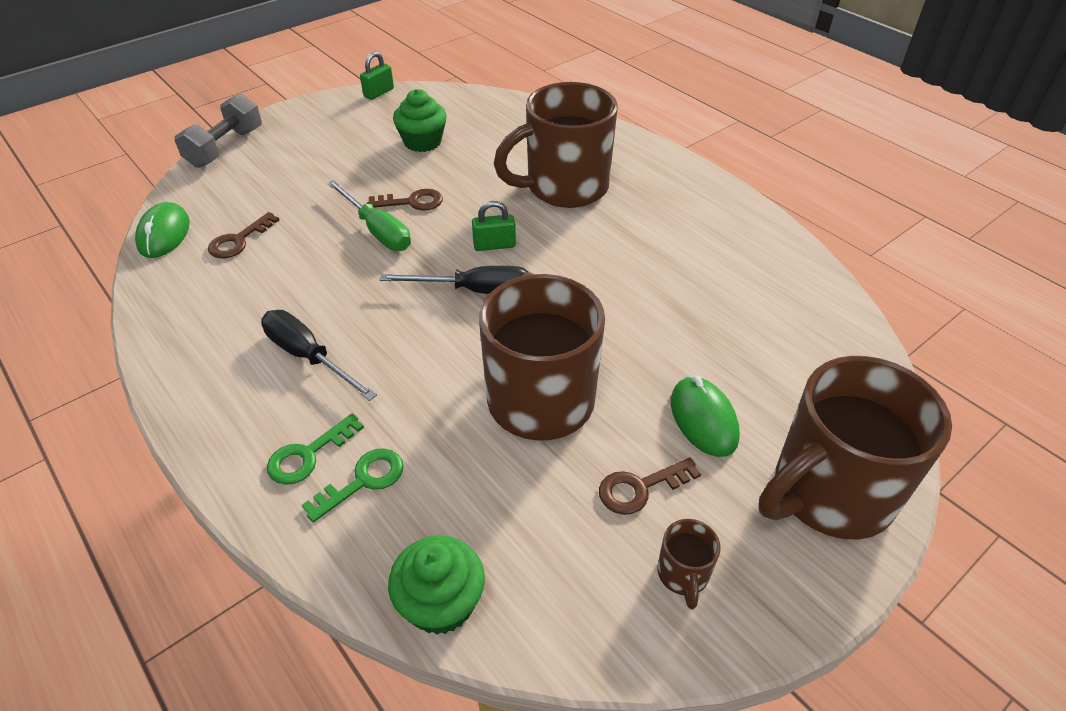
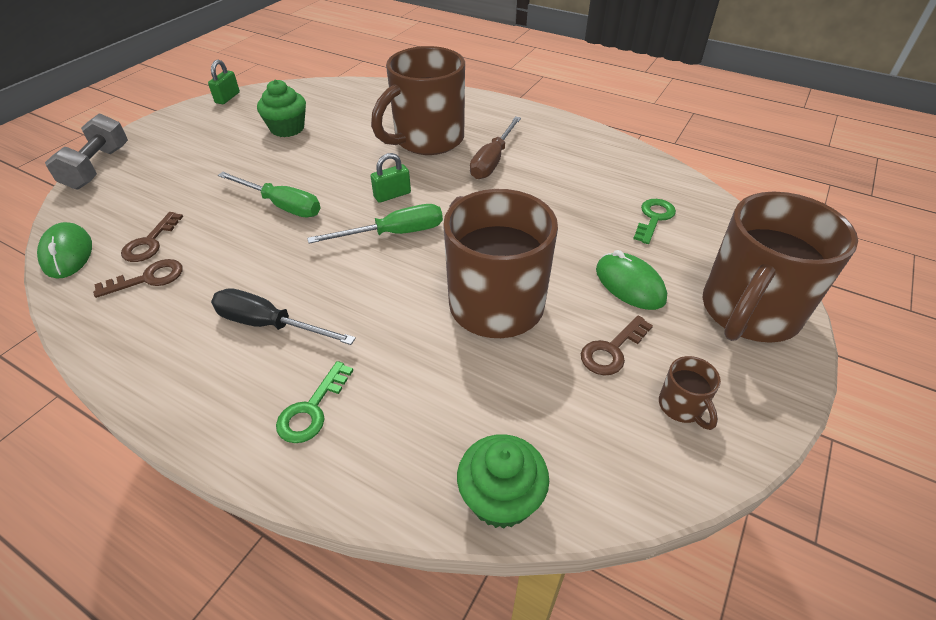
camera: 20 degrees left, 0 degrees up
(363, 481) = (375, 416): green key -> green key (653, 218)
(412, 202) = (302, 176): brown key -> brown key (148, 278)
(475, 291) = (394, 234): black screwdriver -> green screwdriver
(625, 229) = (492, 161): none -> brown screwdriver

